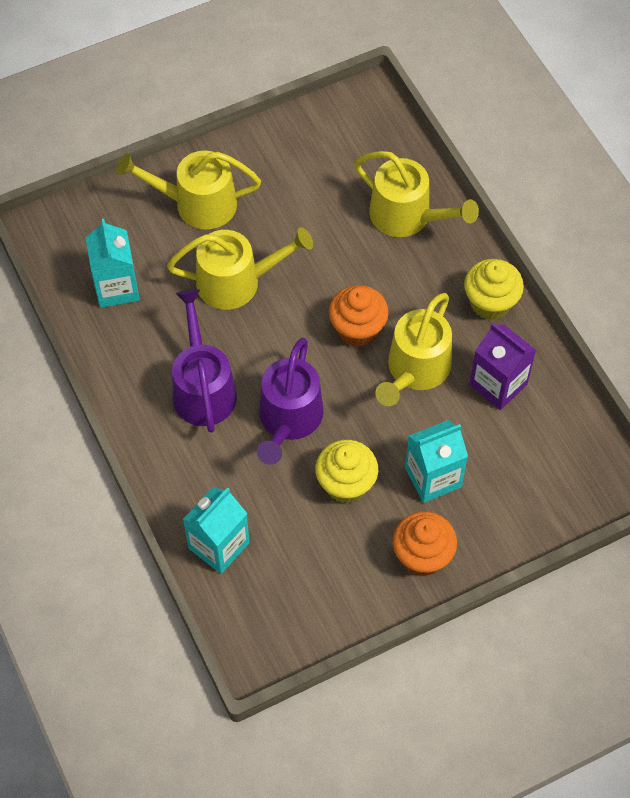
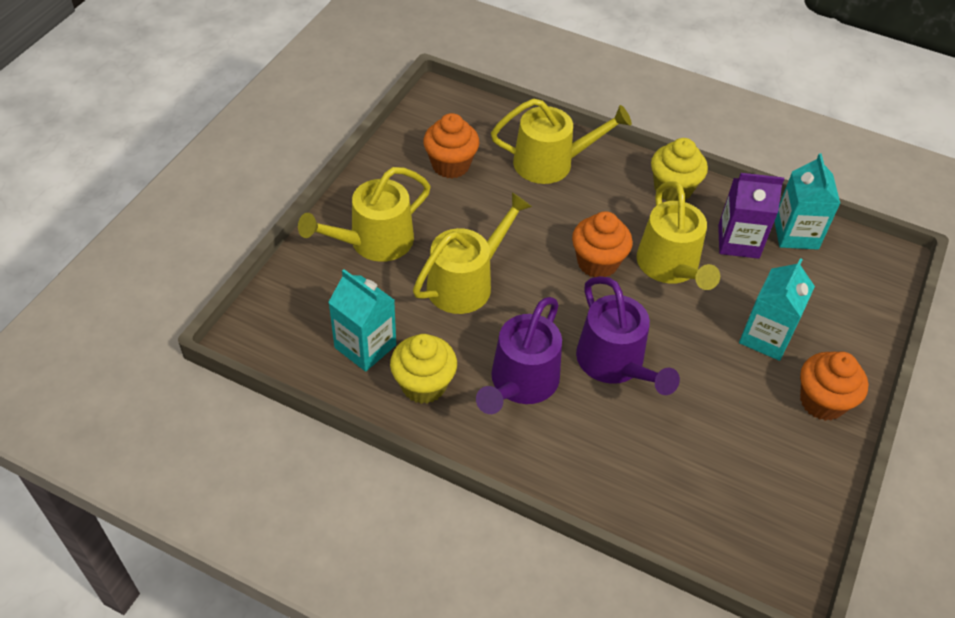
camera: 40 degrees left, 10 degrees down
(203, 388) = (520, 383): purple watering can -> purple watering can turned 105 degrees counterclockwise
(219, 545) = (663, 505): turquoise carton -> turquoise carton (796, 234)
(319, 169) = (450, 165): none -> orange cupcake
(346, 484) = (710, 385): yellow cupcake -> yellow cupcake (423, 385)

